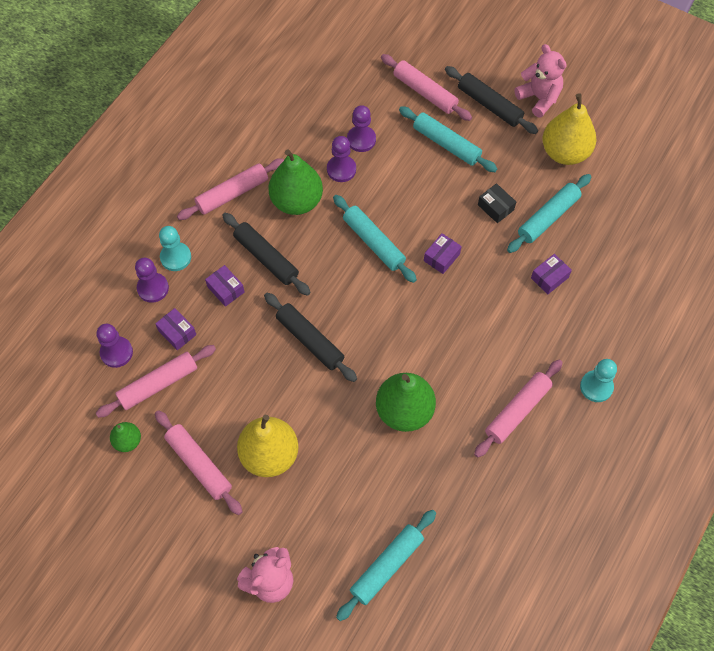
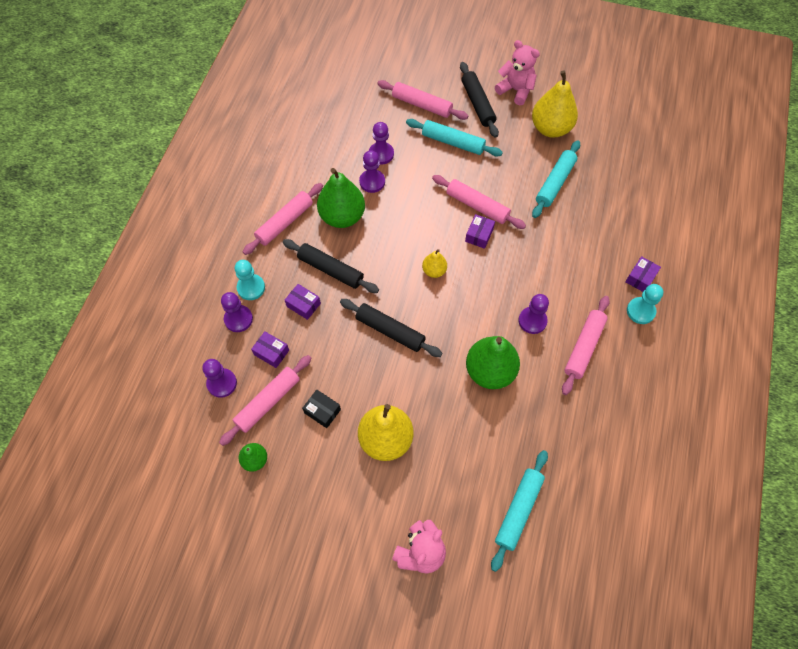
camera: 15 degrees left, 0 degrees up
(199, 464) = (325, 464): pink rolling pin -> pink rolling pin (477, 206)
(373, 242) = (418, 236): turquoise rolling pin -> none
(378, 286) = (434, 271): none -> yellow pear
(469, 367) = (532, 321): none -> purple pawn
(489, 105) = (477, 104): black rolling pin -> black rolling pin turned 45 degrees clockwise
(495, 207) = (510, 184): black box -> black box (322, 411)
(549, 278) = (572, 231): purple box -> purple box (640, 278)

